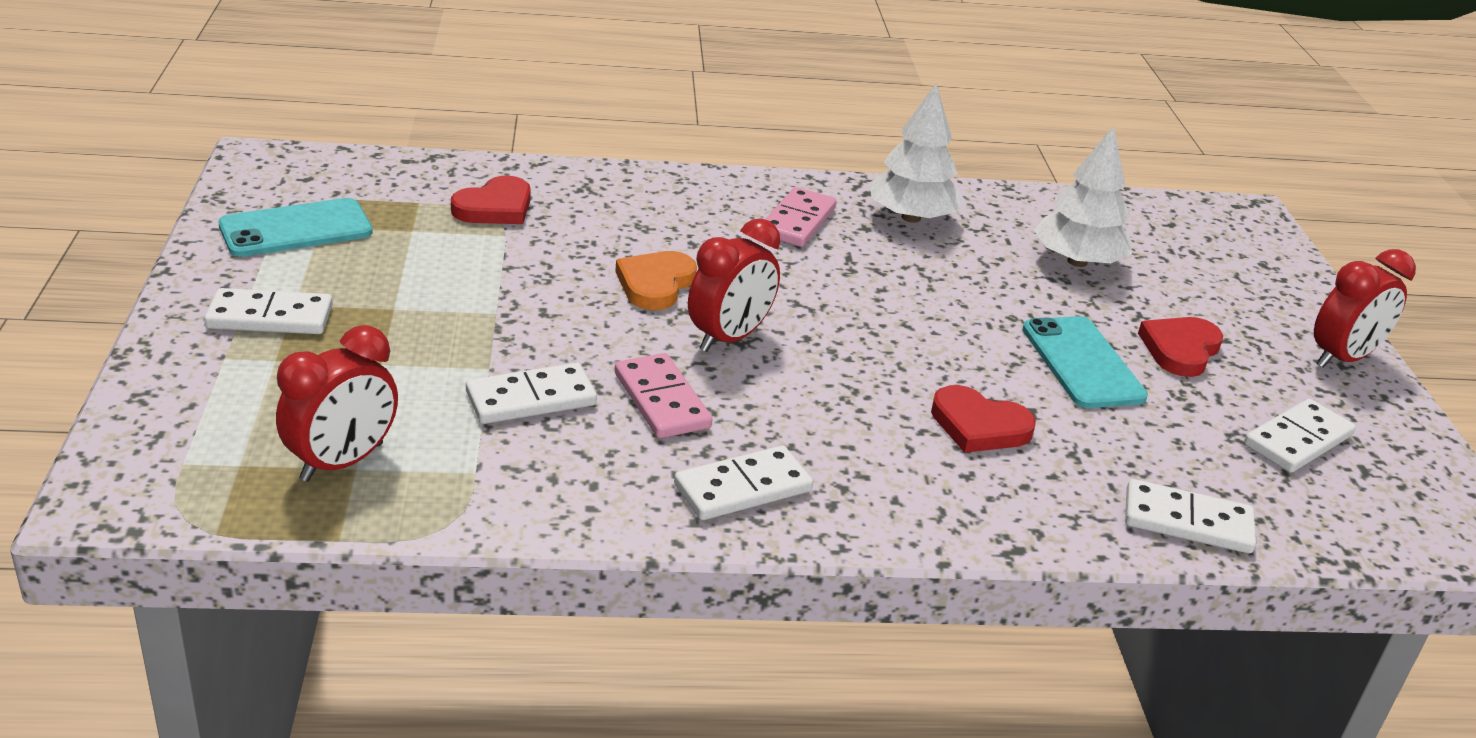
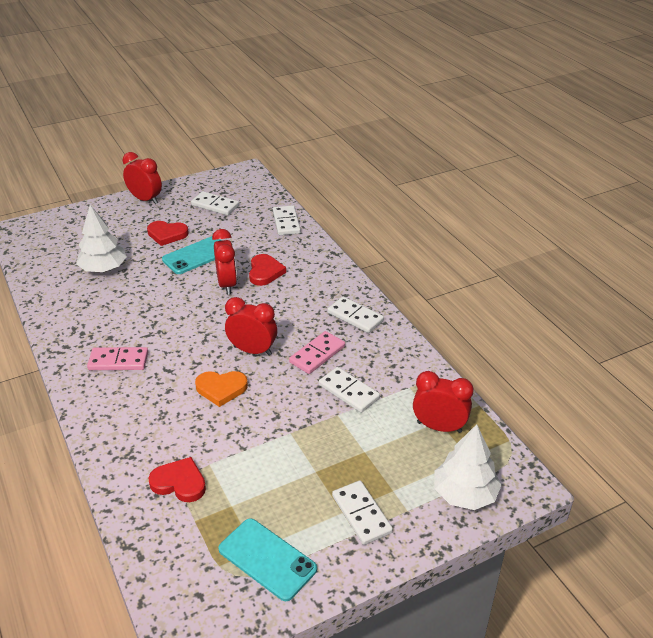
camera: 110 degrees left, 5 degrees up
(911, 217) = (88, 325): white tree -> white tree (464, 494)
(957, 369) = (227, 284): none -> red clock

